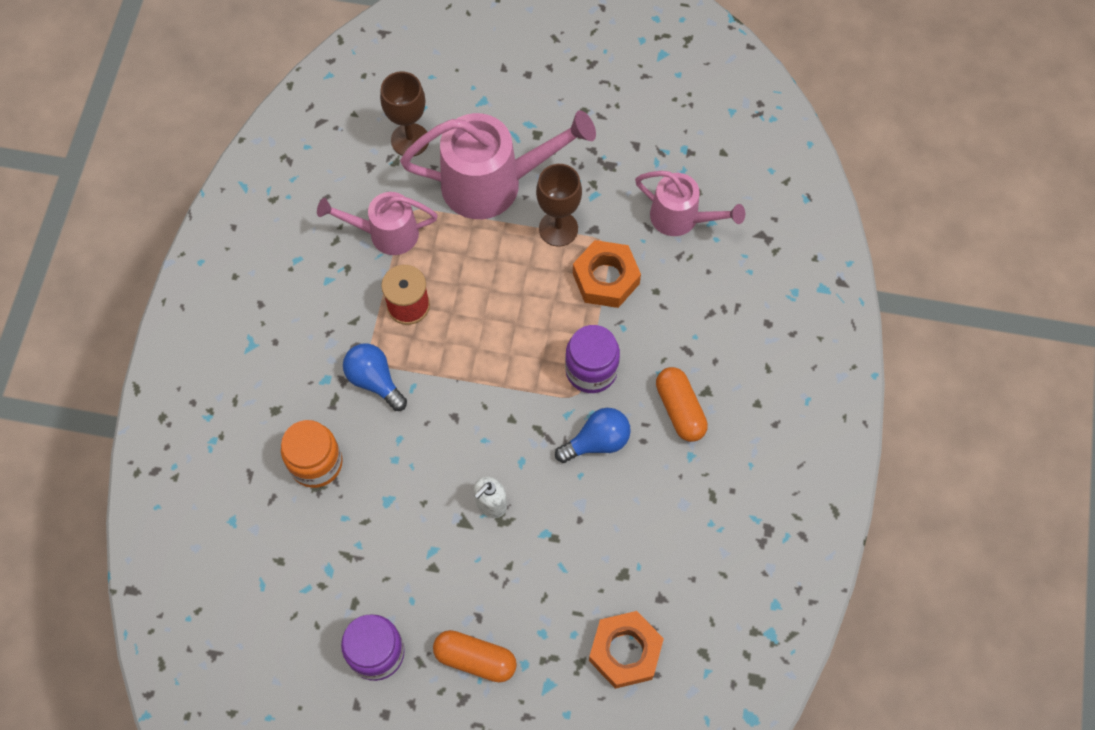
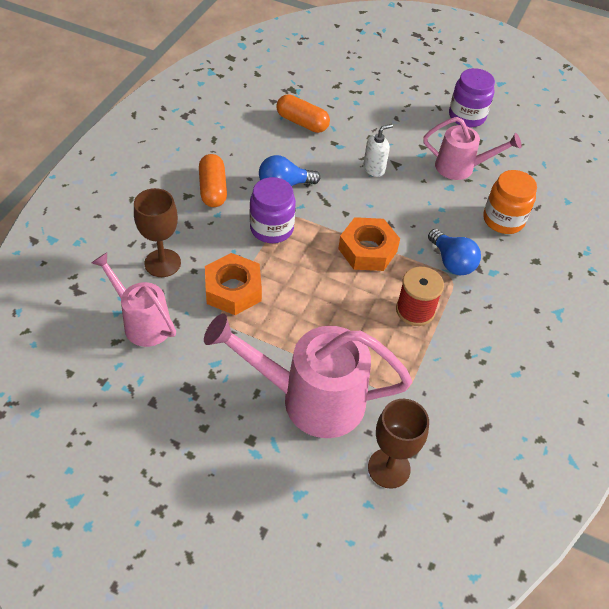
camera: 170 degrees left, 15 degrees down
(385, 233) = (428, 377): pink watering can -> pink watering can (461, 167)
(475, 659) = (402, 100): orange capsule -> orange capsule (302, 122)
(558, 228) = (261, 341): brown goblet -> brown goblet (162, 263)
(625, 651) = (306, 84): orange nut -> orange nut (367, 250)

